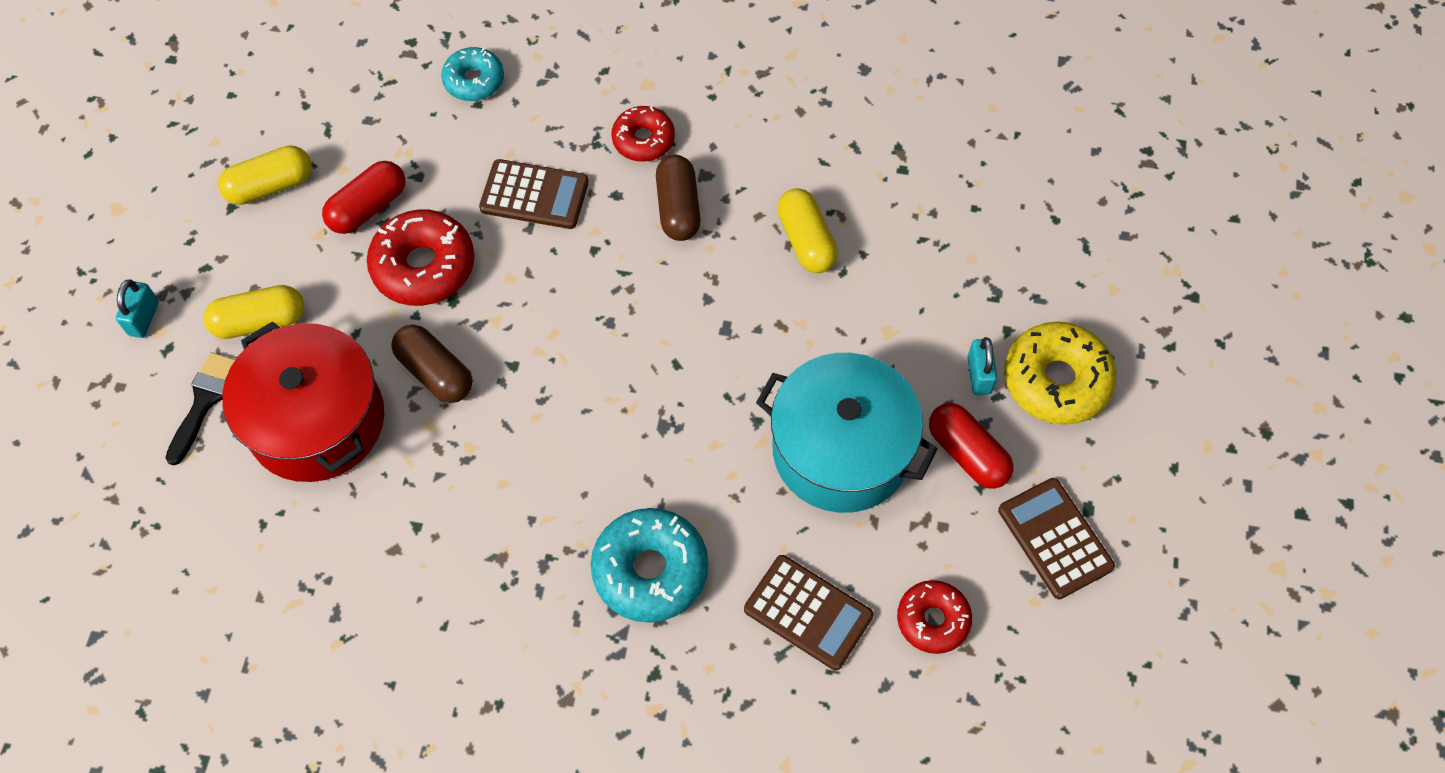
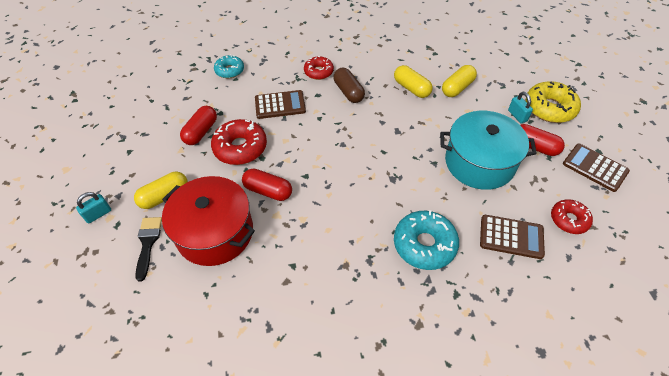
camera: 20 degrees left, 10 degrees down
(144, 318) = (98, 214): turquoise padlock -> turquoise padlock turned 60 degrees clockwise
(270, 186) = (146, 137): yellow capsule -> yellow capsule (457, 88)
(435, 372) = (268, 191): brown capsule -> red capsule

